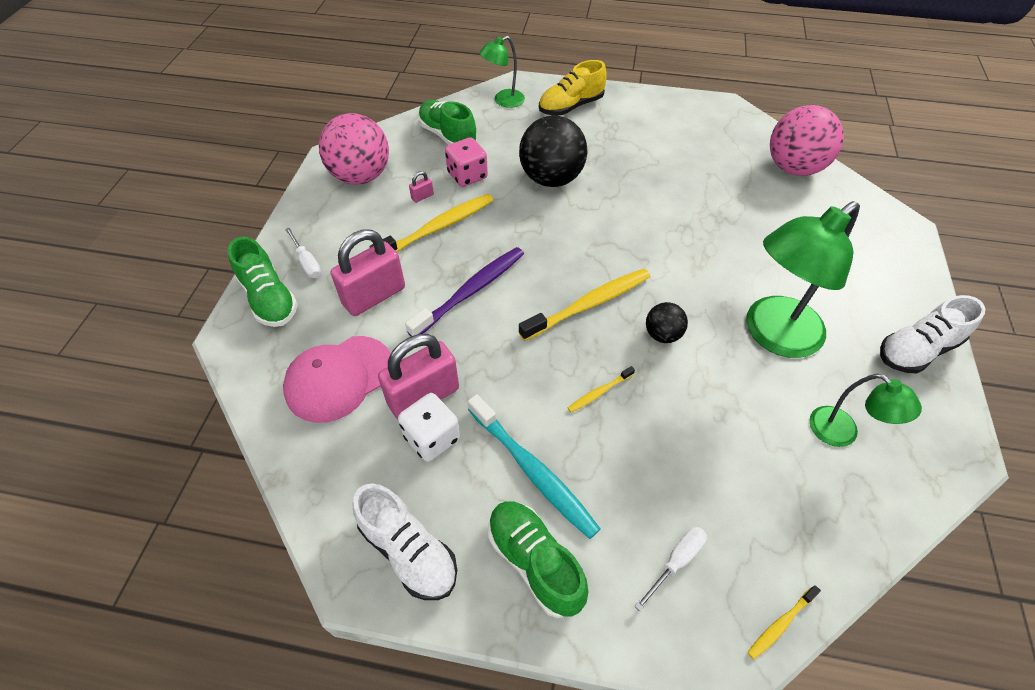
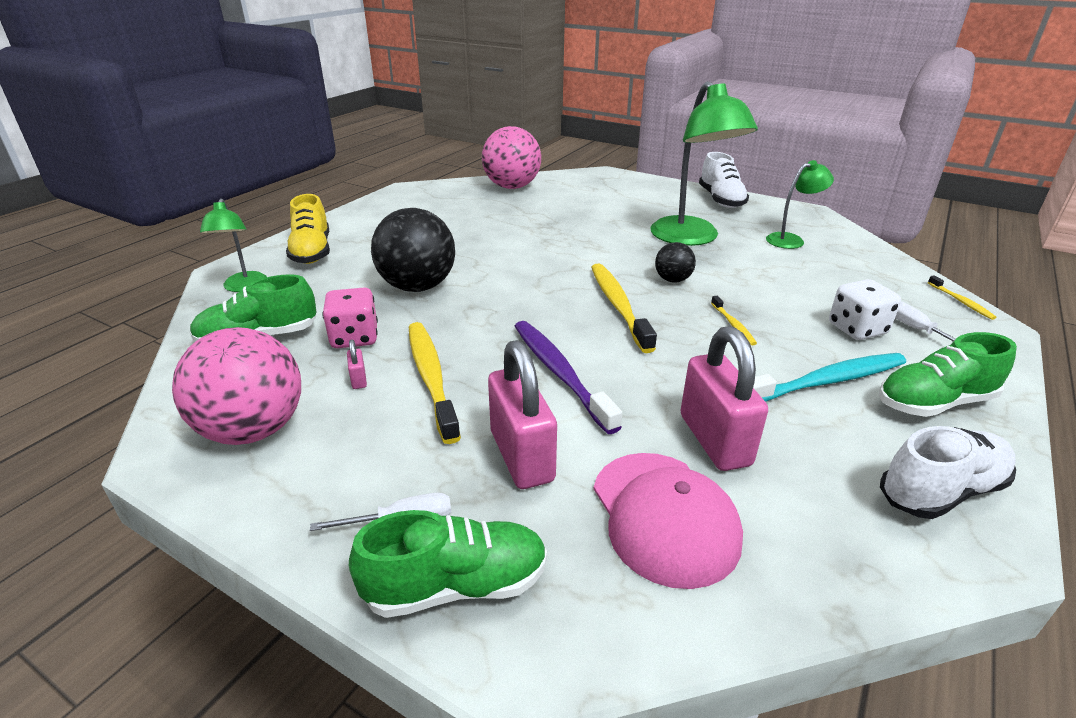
camera: 70 degrees left, 20 degrees down
(432, 438) = (778, 444): white dice -> white dice (857, 329)

